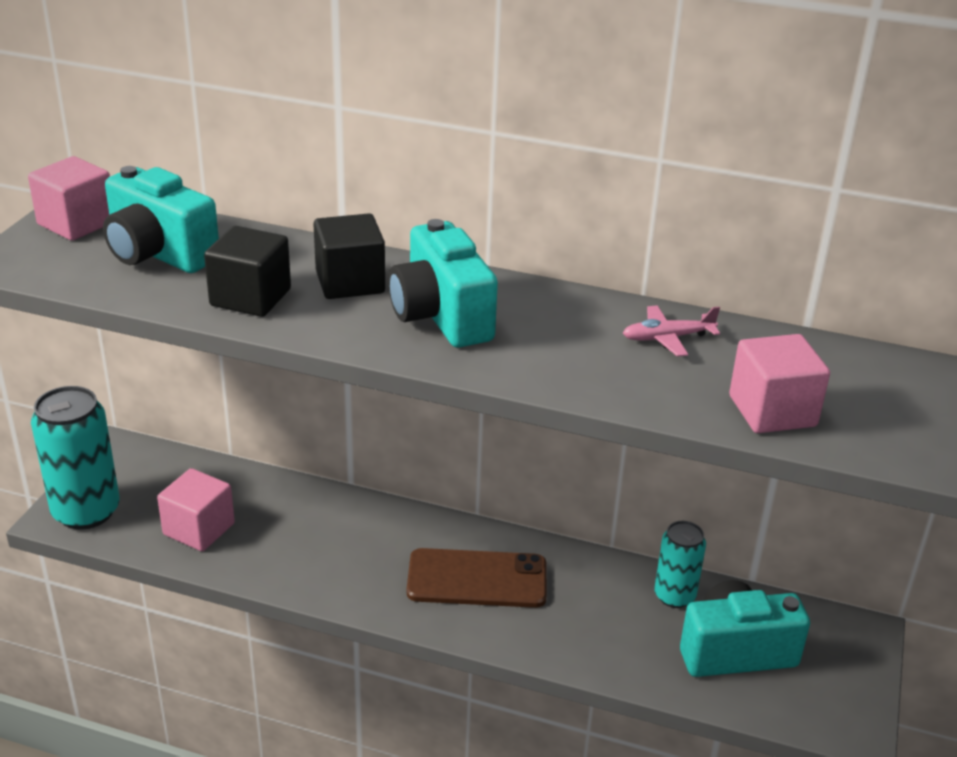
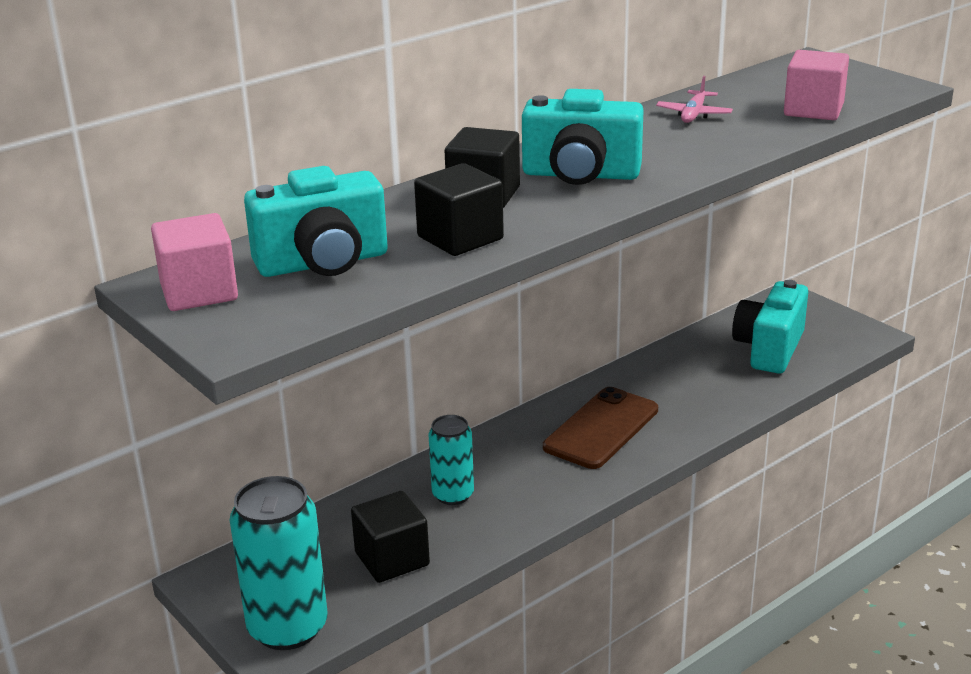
camera: 55 degrees left, 5 degrees down
(199, 529) = (392, 559): pink cube -> black cube
(674, 596) = (695, 351): turquoise can -> turquoise can (453, 495)

